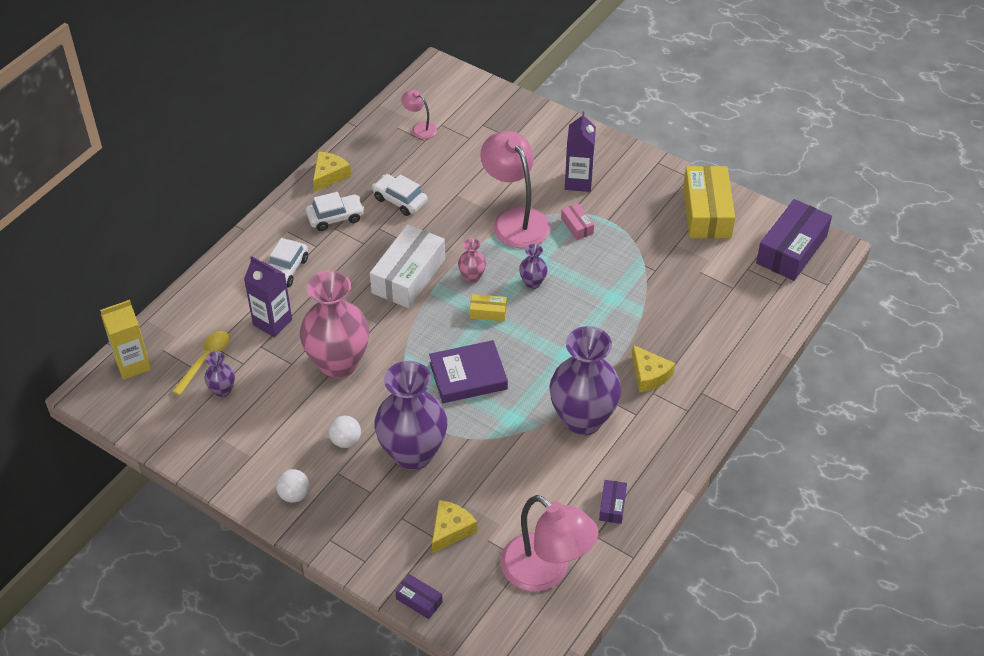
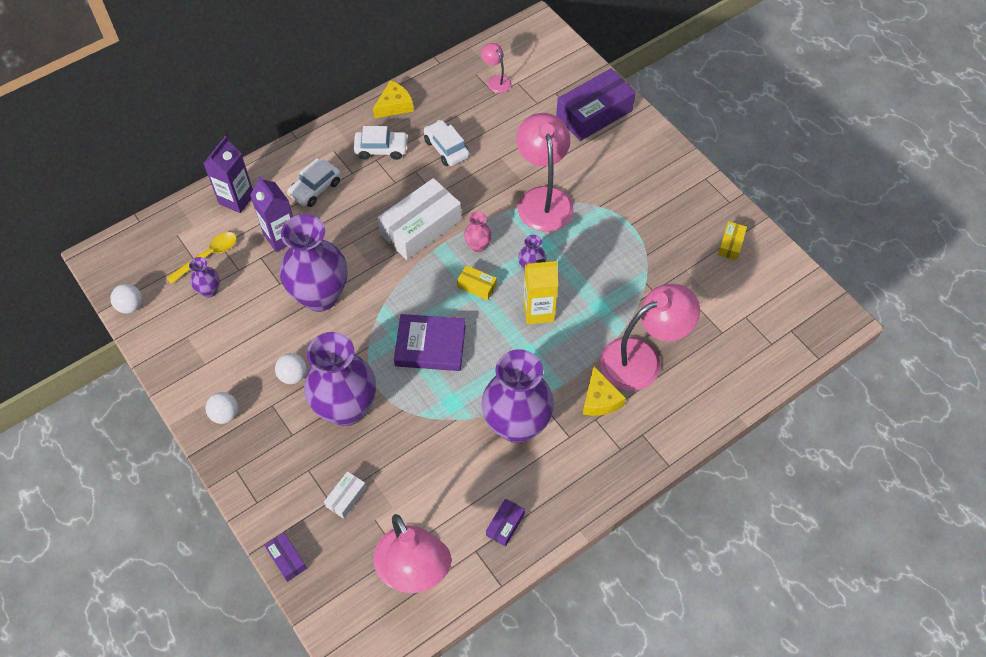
camera: 20 degrees right, 10 degrees up
(133, 364) = (146, 241): yellow carton -> yellow carton (538, 311)
(146, 427) = (130, 306): none -> white ball
(338, 363) = (320, 296): pink vase -> purple vase
(450, 529) = (346, 497): yellow cheese -> white box
(577, 226) = (598, 222): pink box -> none
(578, 182) = (620, 177): purple carton -> purple carton (236, 199)
(671, 330) = (642, 358): none -> pink lamp
(706, 212) = (731, 244): yellow box -> yellow box, size x0.46
(791, 250) = (798, 309): purple box -> purple box (594, 114)

